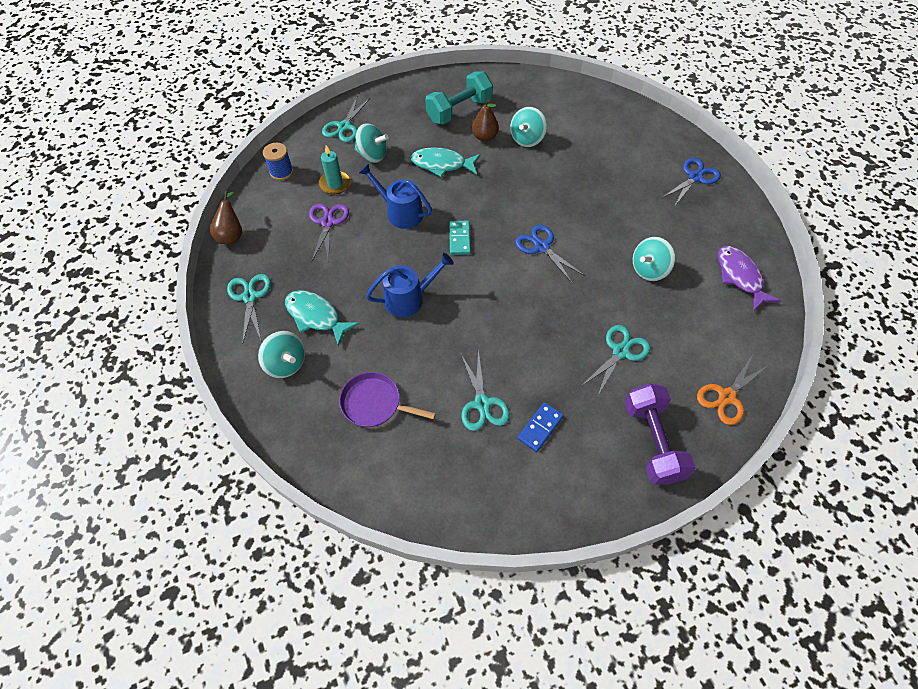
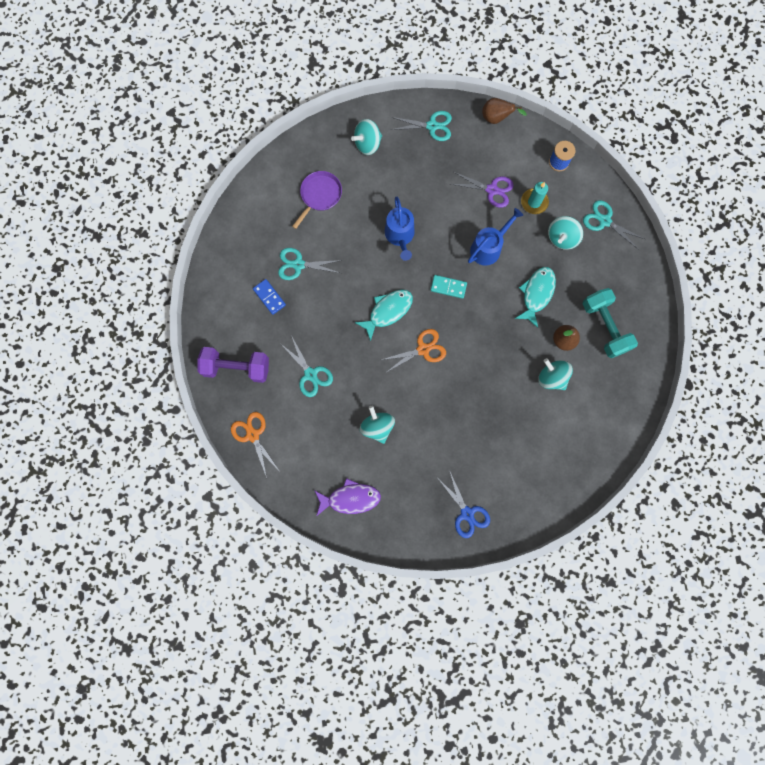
camera: 105 degrees right, 20 degrees up
(316, 316) = (402, 168): turquoise fish -> turquoise fish (388, 311)
(541, 247) = (423, 349): blue scissors -> orange scissors

